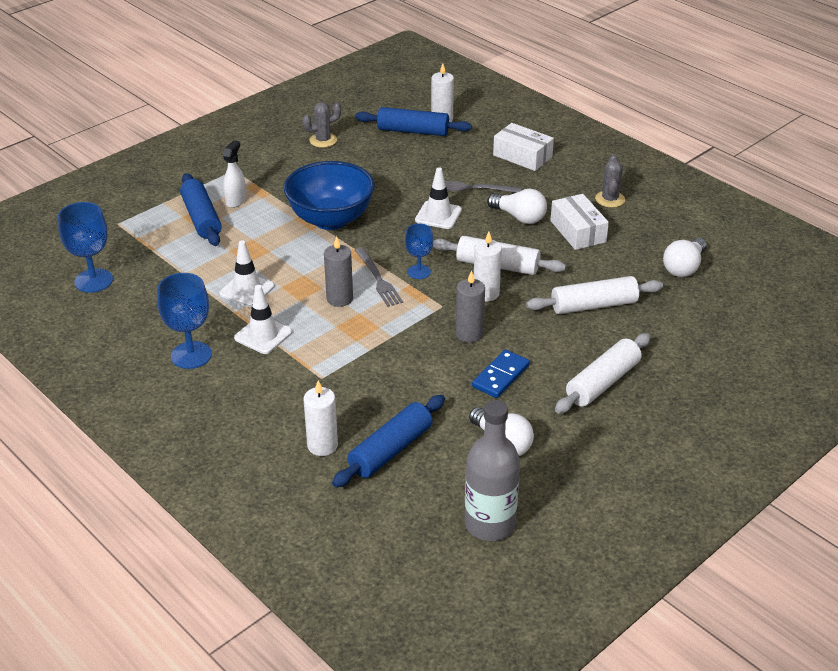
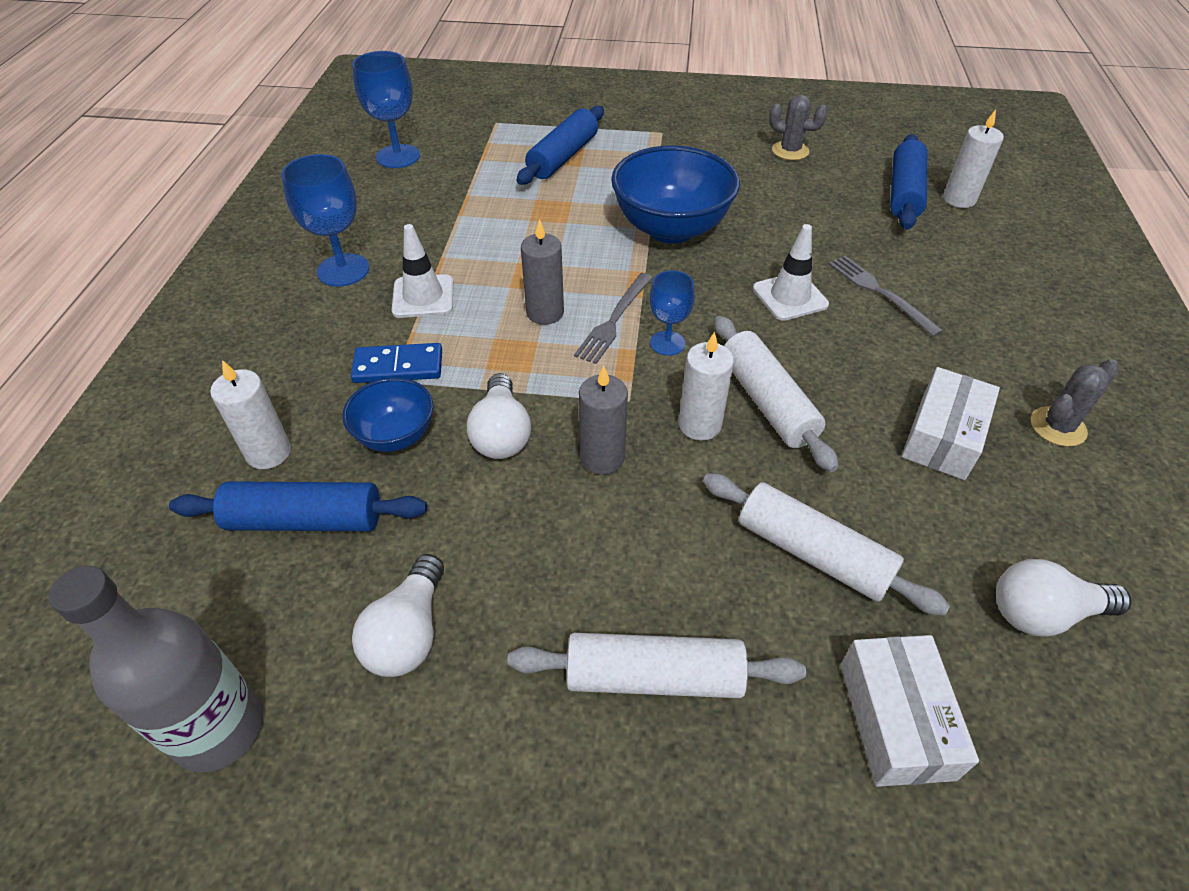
camera: 50 degrees right, 10 degrees up
(236, 200) = (617, 159): white spray bottle -> none
(247, 290) = (485, 244): white traffic cone -> none
(368, 394) = (395, 436): none -> blue bowl
(413, 131) = (904, 193): blue rolling pin -> blue rolling pin turned 45 degrees clockwise
(501, 376) = (550, 542): blue domino -> blue domino (398, 367)
(519, 217) = (887, 364): white light bulb -> white light bulb (501, 433)
(522, 156) = (1005, 295): white box -> white box (895, 719)

